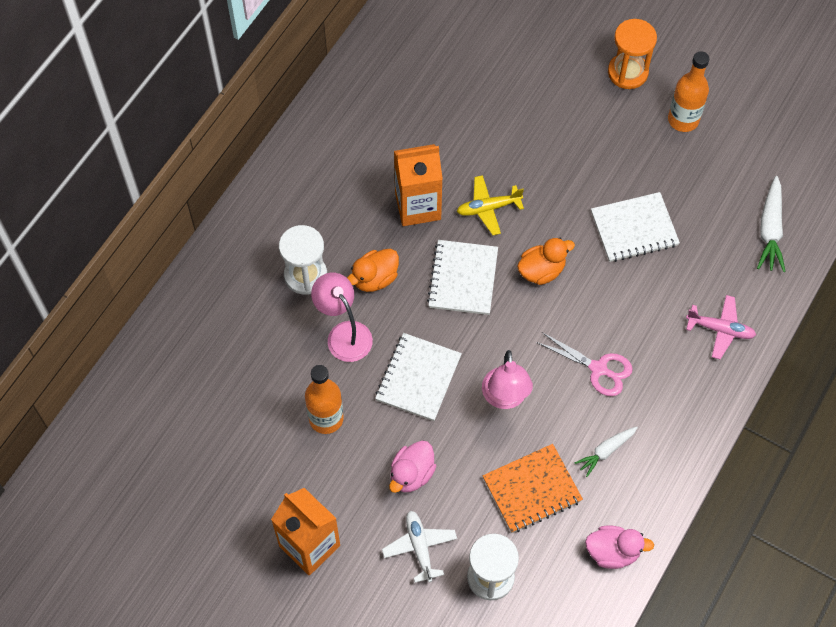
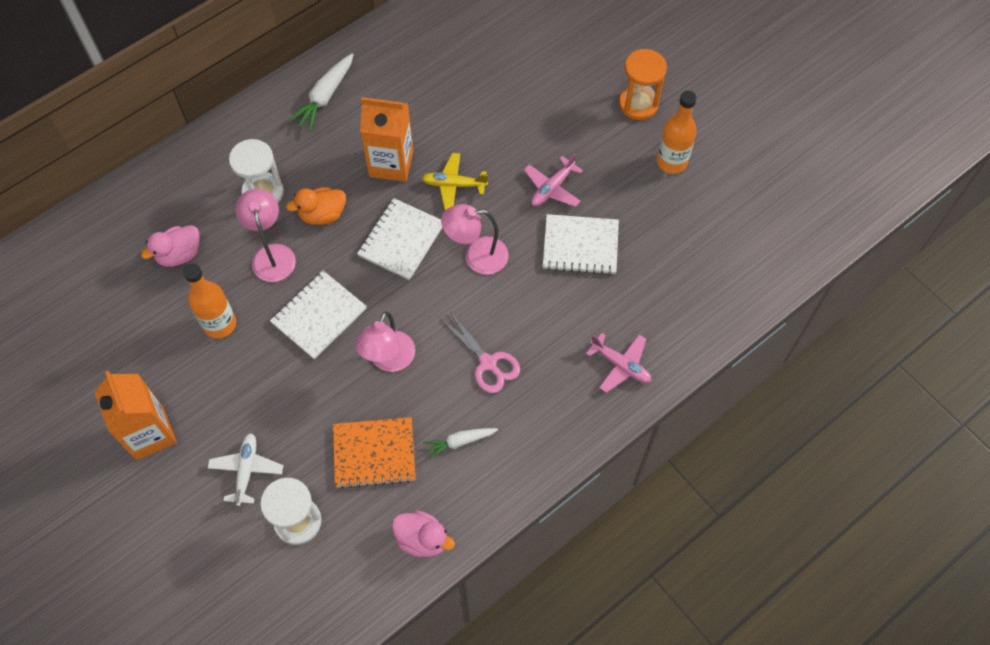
camera: 20 degrees right, 0 degrees up
(411, 474) = (271, 401): pink duck -> pink duck (179, 254)
(541, 270) = (476, 256): orange duck -> pink lamp
(583, 181) = (552, 188): none -> pink plane
(770, 230) = (710, 288): white carrot -> white carrot (325, 97)

